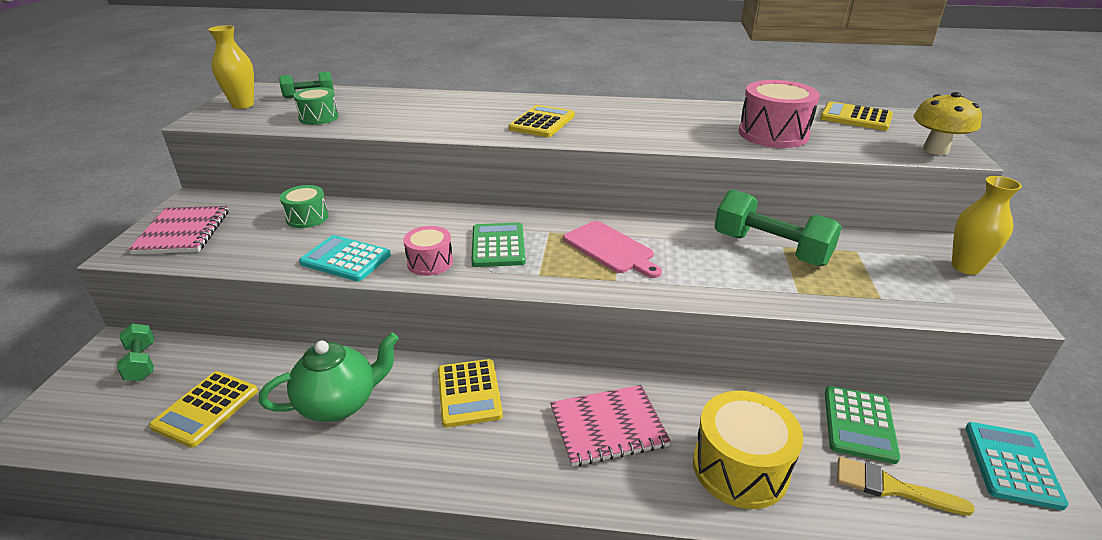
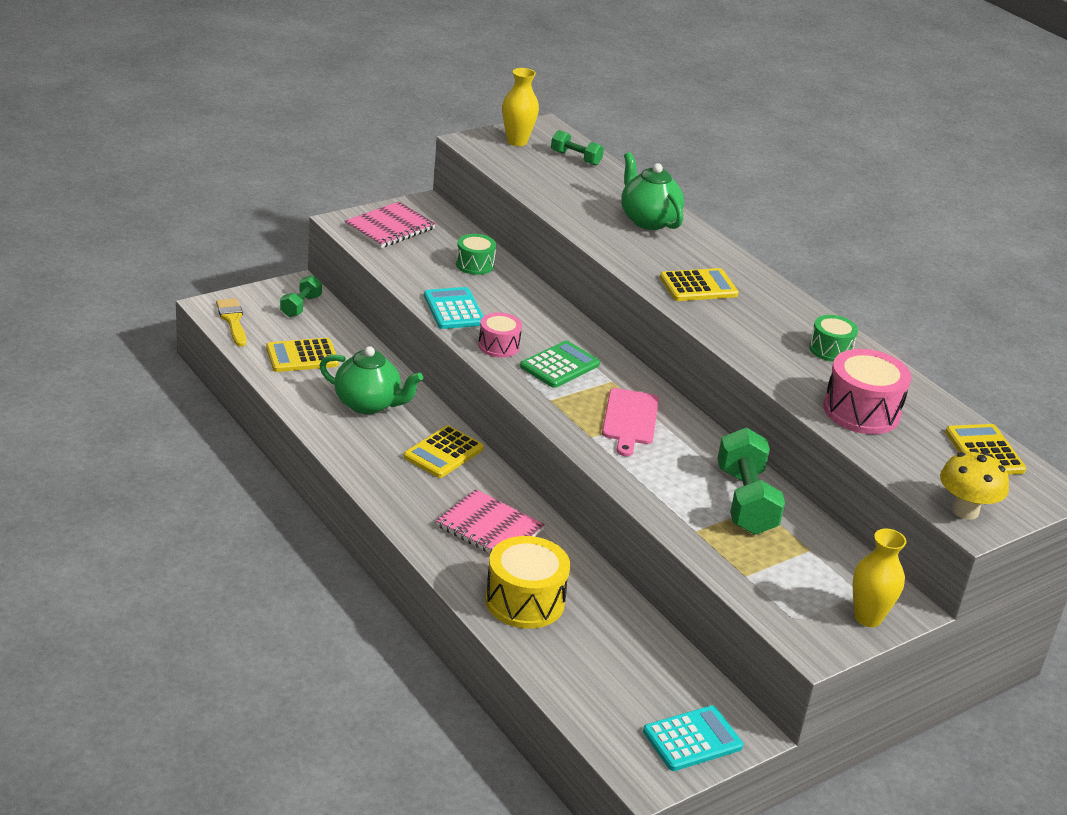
camera: 45 degrees right, 0 degrees up
(319, 117) = (548, 184): green drum -> green drum (830, 350)
(431, 105) = (648, 220): none -> green teapot
(859, 424) = (643, 650): green calculator -> none
(891, 487) = (591, 678): yellow brush -> yellow brush (232, 320)

